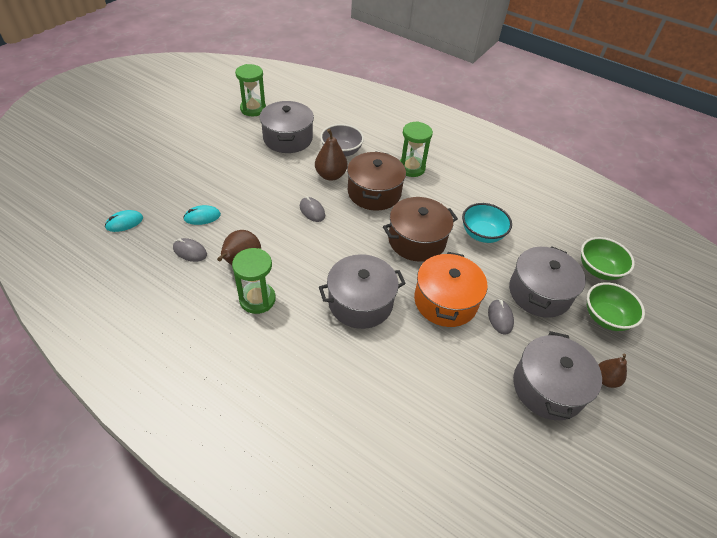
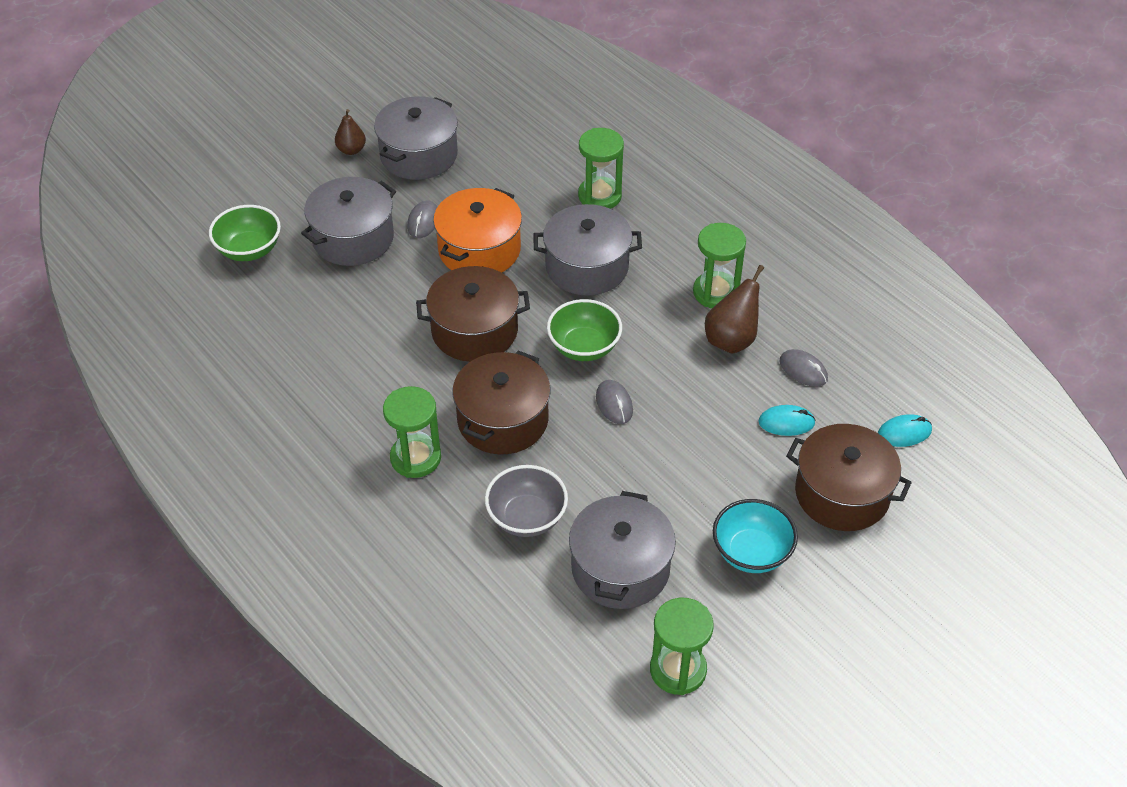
camera: 160 degrees left, 0 degrees up
(169, 185) = (842, 493): none -> brown pot
(330, 175) = (564, 466): brown pear -> none
(373, 375) = (599, 196): none -> green hourglass
(482, 234) = (373, 323): turquoise bowl -> turquoise bowl (751, 552)
(605, 317) = (294, 200): green bowl -> green bowl (584, 347)

